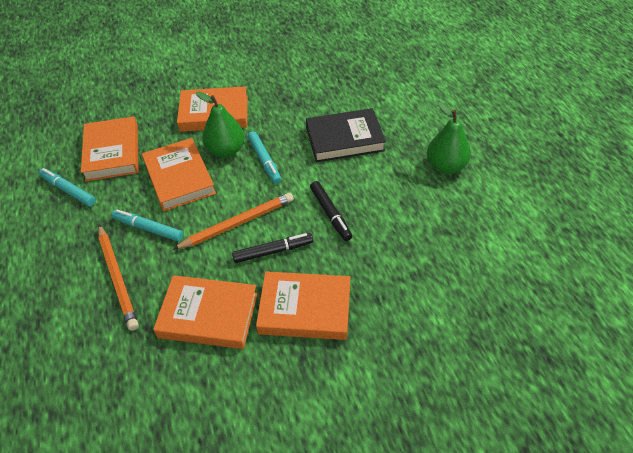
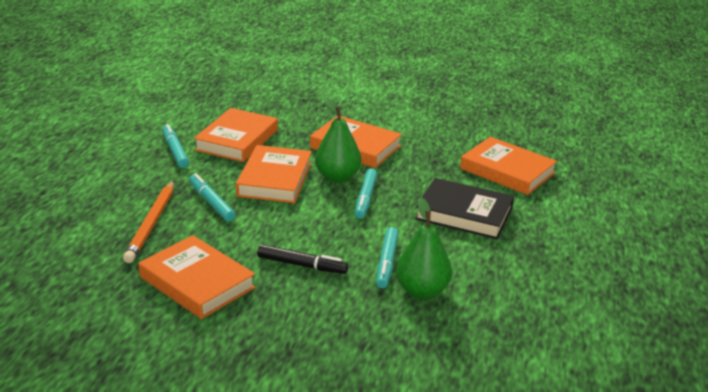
camera: 30 degrees right, 20 degrees down
(237, 223) = (291, 232): orange pencil -> none
(305, 309) = (286, 318): orange book -> orange book (507, 171)
(330, 214) = (387, 262): black marker -> turquoise marker
(446, 166) = (552, 278): green pear -> green pear (422, 291)

